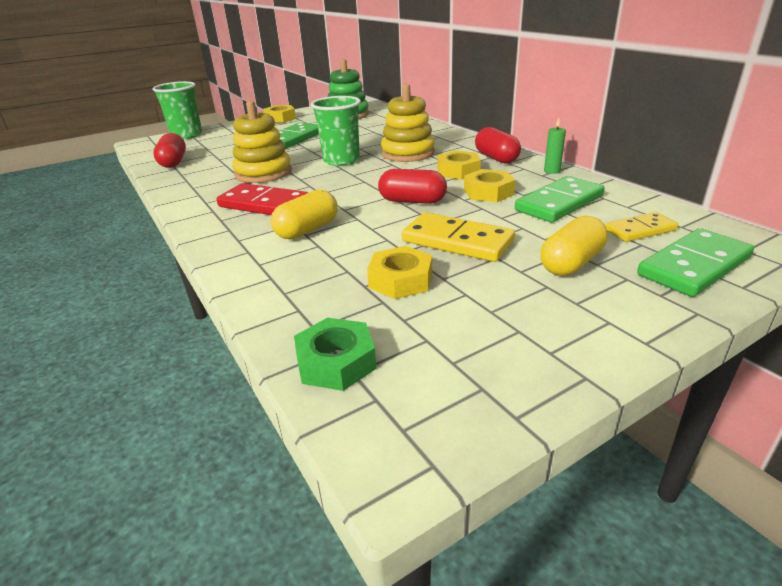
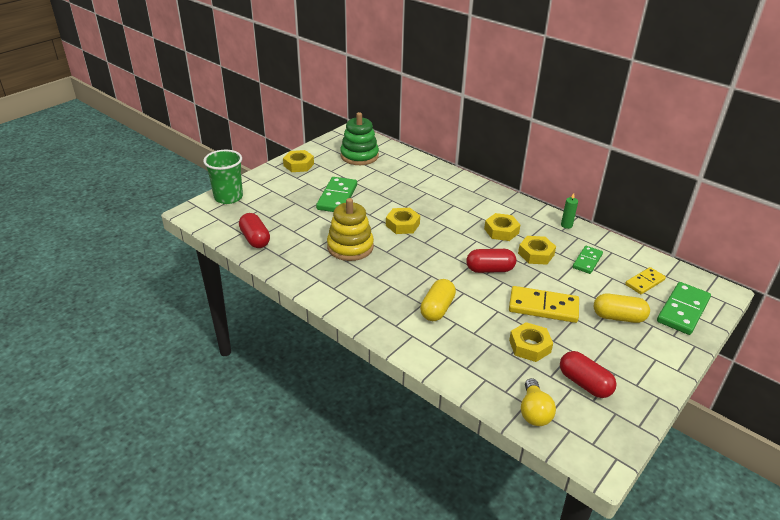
camera: 20 degrees left, 5 degrees up
(264, 204) = (383, 285): red domino -> none
(336, 362) = (534, 412): green nut -> yellow light bulb
(341, 160) = (402, 225): green cup -> yellow nut
(408, 153) = (449, 211): yellow stacking toy -> none
(496, 158) = (520, 212): red capsule -> red capsule (584, 383)
(559, 203) = (587, 261): green domino -> green domino, size x0.62
(571, 263) = (618, 317): yellow capsule -> yellow capsule turned 75 degrees clockwise

